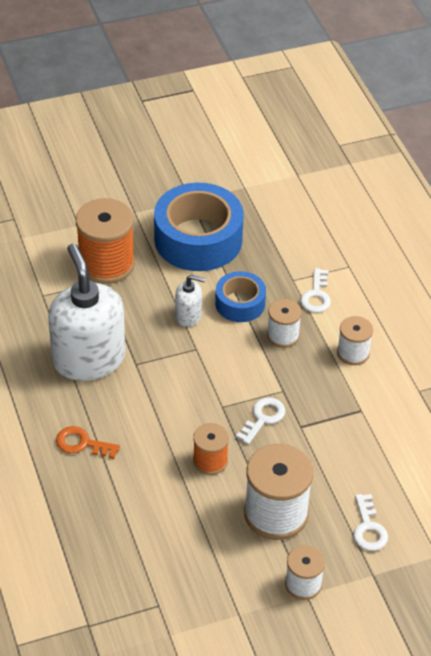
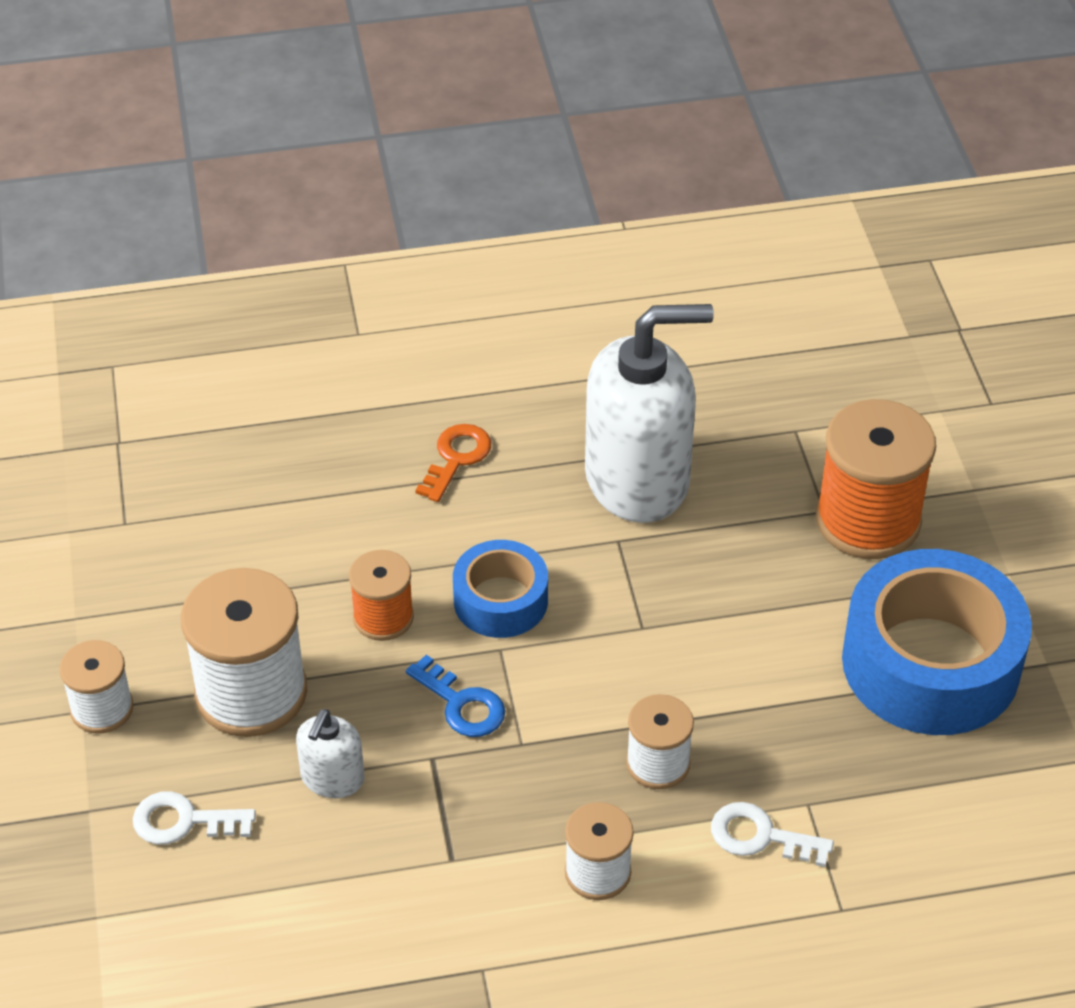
camera: 100 degrees right, 0 degrees up
(188, 316) = (725, 625): white soap dispenser -> white soap dispenser (332, 778)
(240, 303) = (750, 707): blue tape -> blue tape (500, 600)
(263, 418) = (462, 704): white key -> blue key

